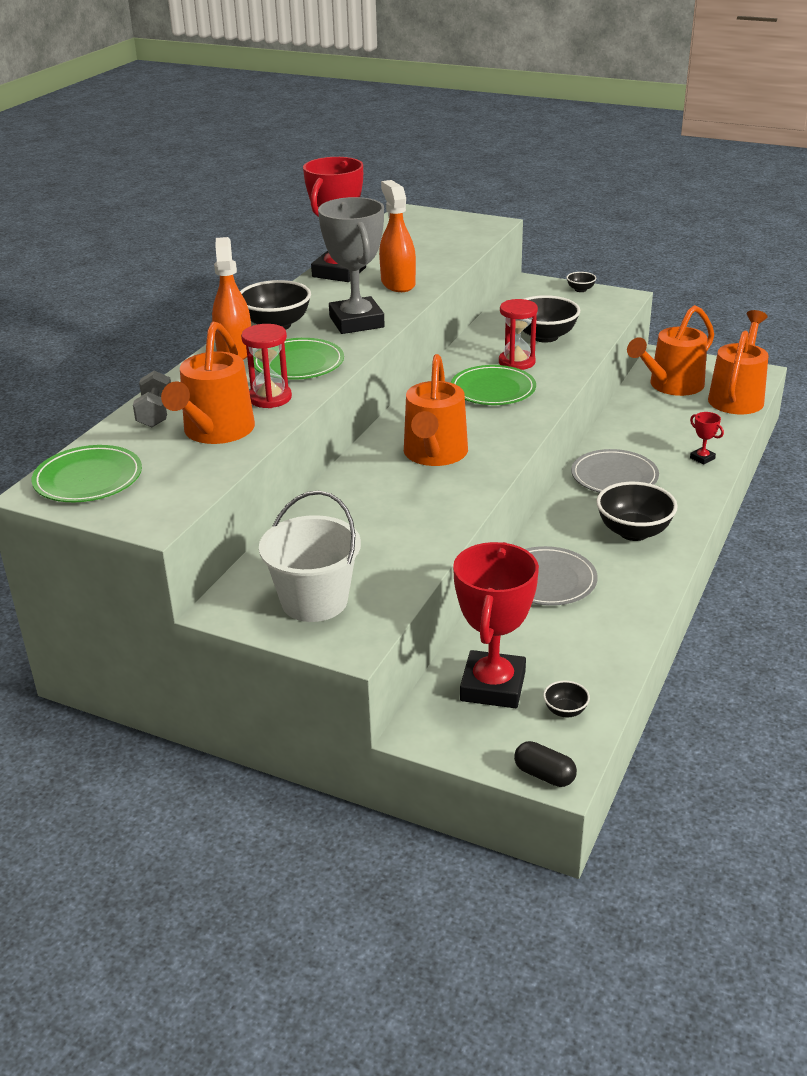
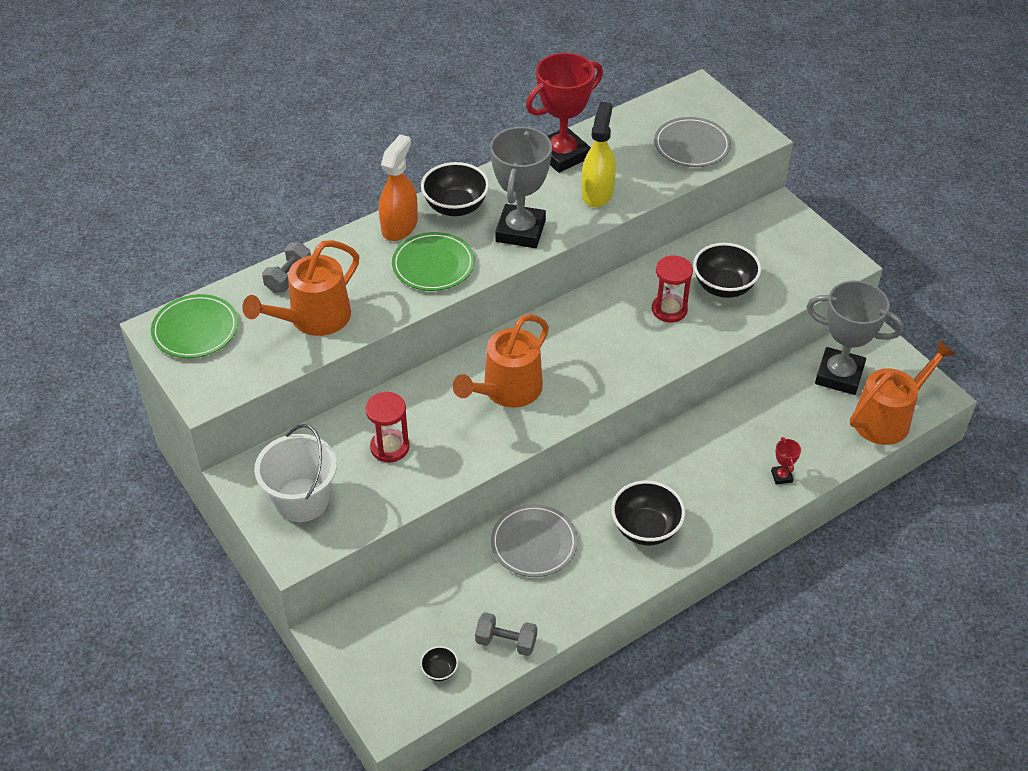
camera: 30 degrees right, 15 degrees up
(270, 398) = (380, 298): red hourglass -> red hourglass (389, 447)
(398, 284) = (597, 193): orange spray bottle -> yellow spray bottle
(493, 389) = (619, 335): green plate -> none
(493, 686) = (409, 621): red trophy -> none
(544, 775) = (379, 716): black capsule -> none
(580, 289) = (815, 236): black bowl -> none
(603, 661) = (506, 642): none -> grey dumbbell
(614, 476) = (686, 460): grey plate -> grey plate (691, 145)
(671, 386) = (839, 375): orange watering can -> grey trophy

